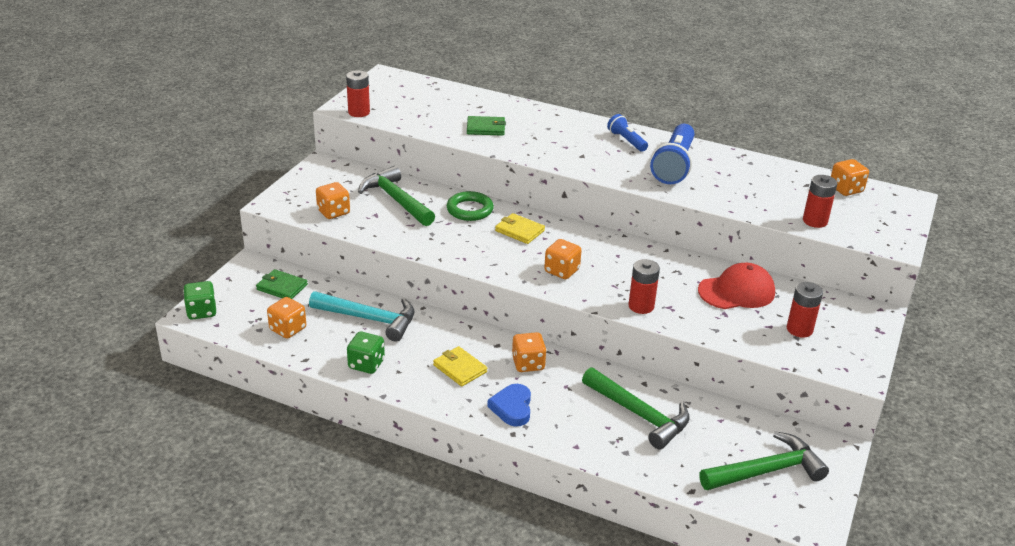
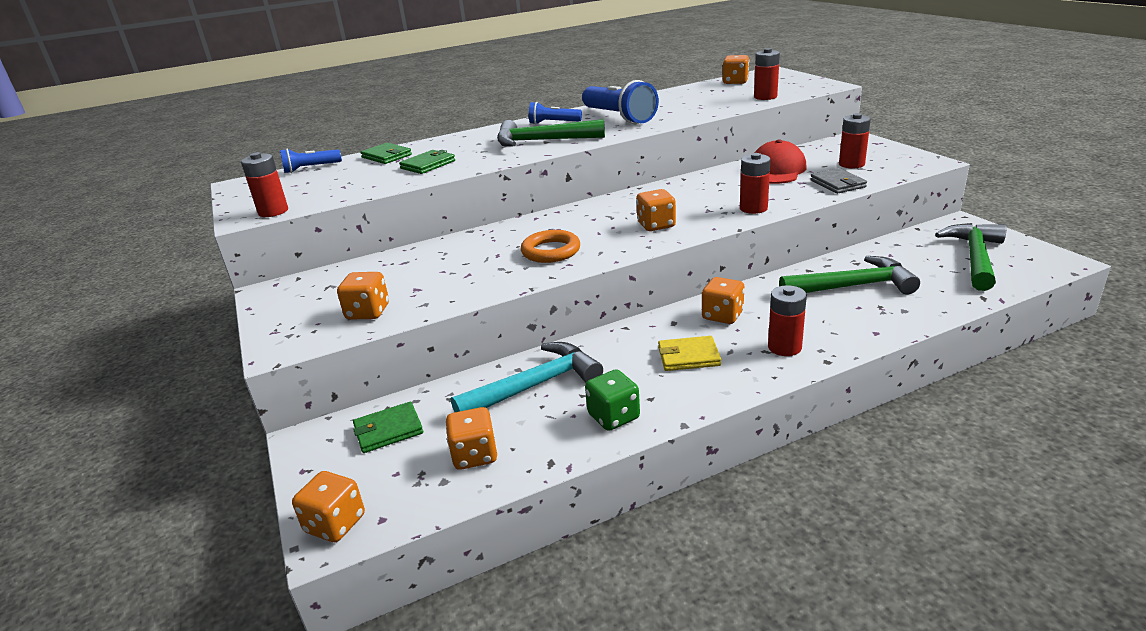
camera: 45 degrees left, 5 degrees down
(201, 312) = (335, 524): green dice -> orange dice
(396, 200) = (412, 269): green hammer -> green hammer (542, 141)
(434, 86) = (310, 168): none -> blue flashlight
(470, 210) = (494, 238): green ring -> none
(474, 242) = (551, 251): none -> orange ring
(484, 103) = (386, 156): none -> green wallet
(512, 408) = (784, 347): blue heart -> red battery
(519, 231) = (565, 226): yellow wallet -> none
(742, 334) = (838, 184): none -> grey wallet

